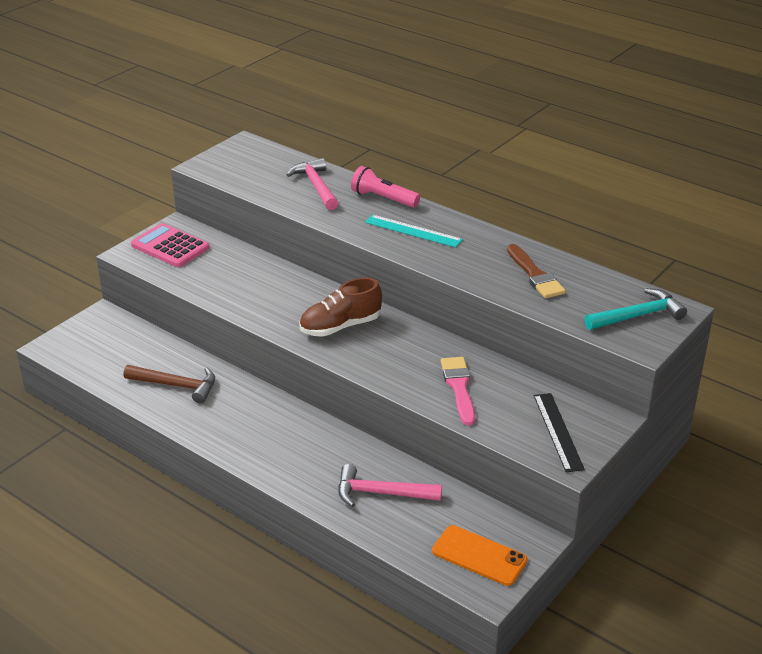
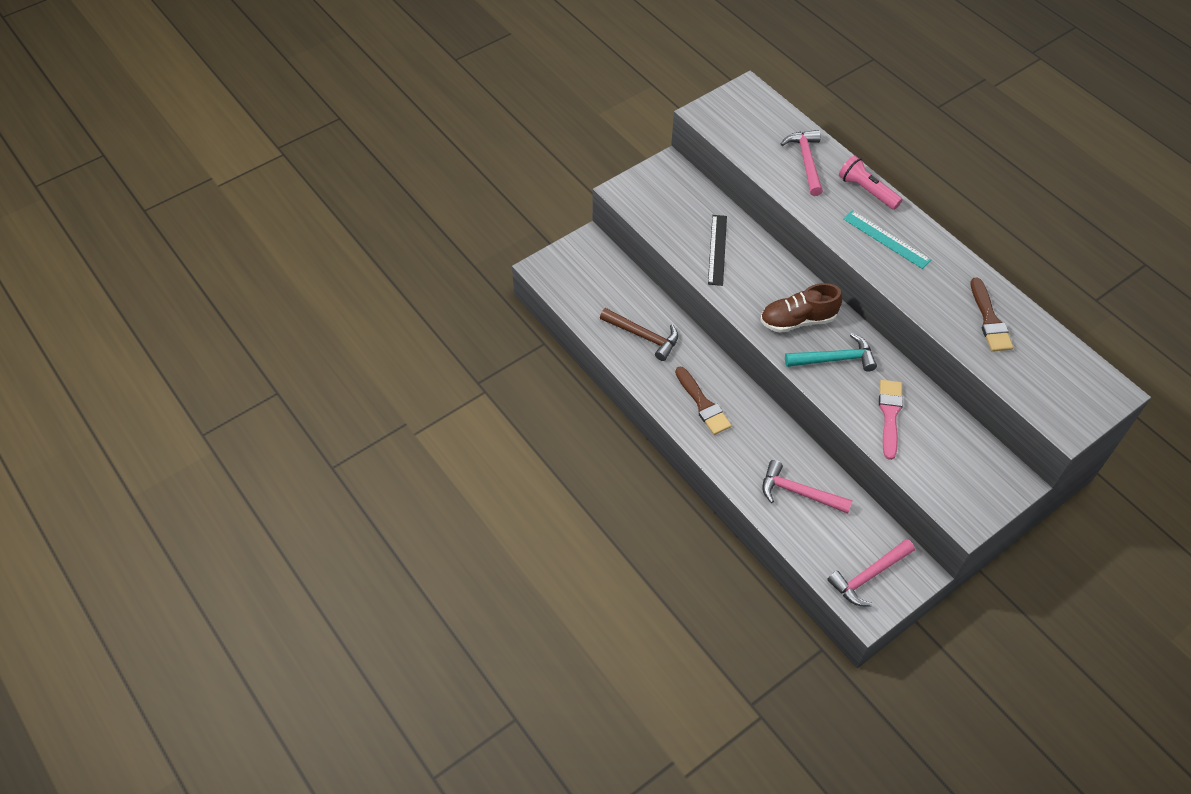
camera: 15 degrees right, 20 degrees up
(170, 246) = (660, 190): pink calculator -> none
(255, 433) = (703, 404): none -> brown brush
(479, 555) = (868, 576): orange phone -> pink hammer
(558, 431) = (967, 484): black ruler -> black ruler (717, 249)
(638, 315) = (1074, 391): turquoise hammer -> turquoise hammer (835, 359)

